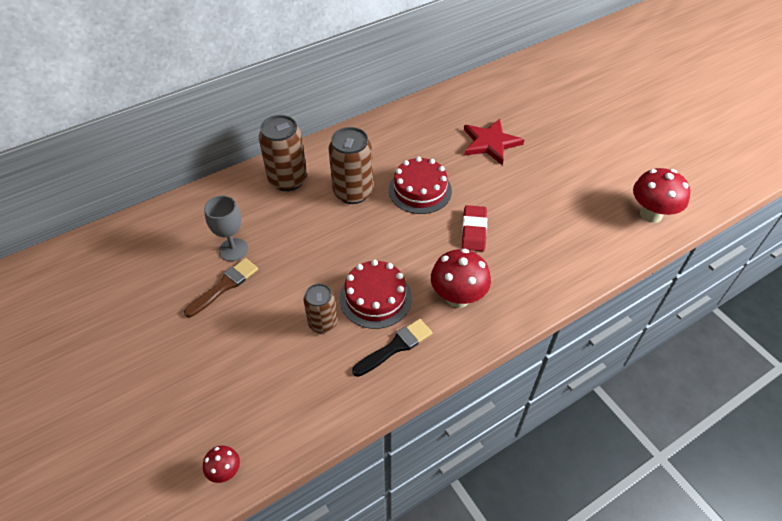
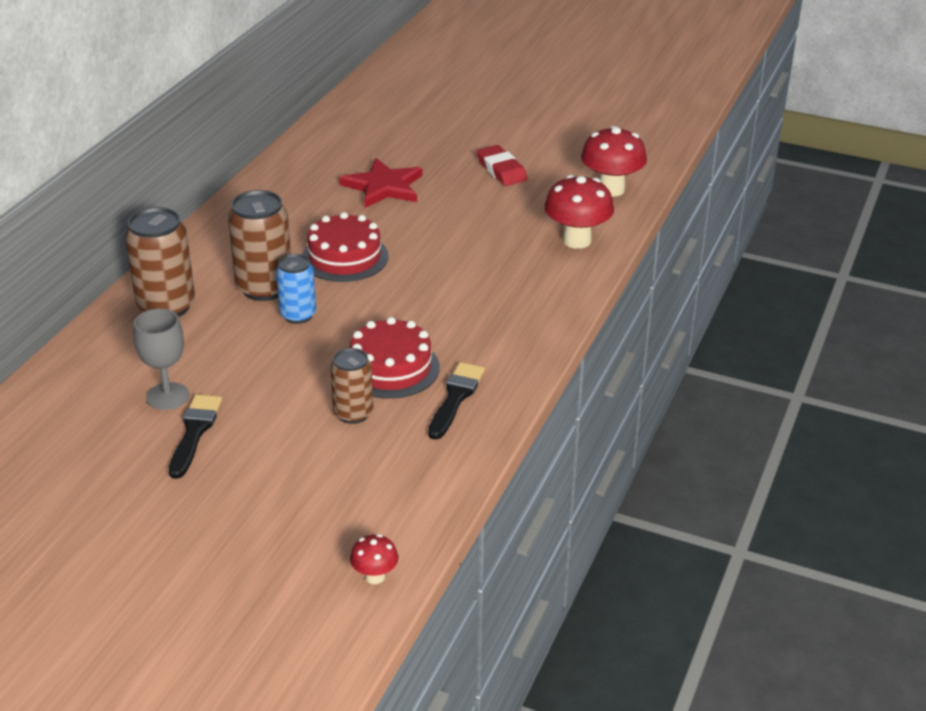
camera: 35 degrees left, 15 degrees down
(224, 286) = (194, 432): brown brush -> black brush
(355, 224) = (298, 315): none -> blue can
(457, 297) = (481, 331): red mushroom -> red mushroom (577, 240)
(473, 231) = (442, 270): red eraser -> red eraser (501, 170)

